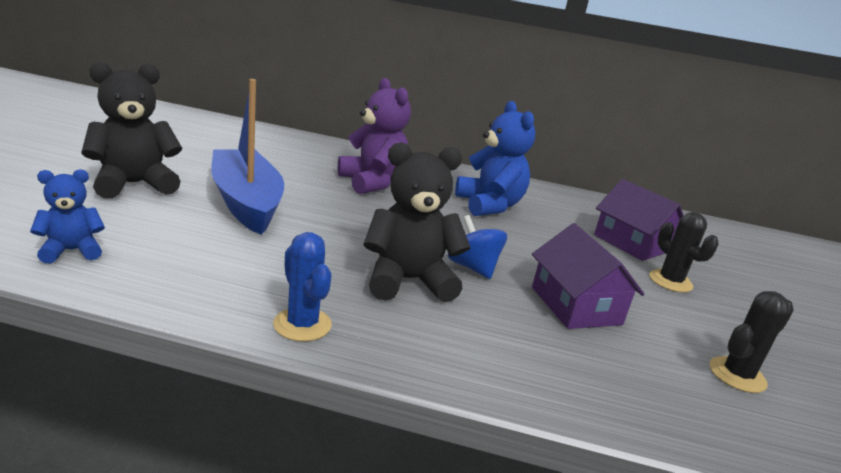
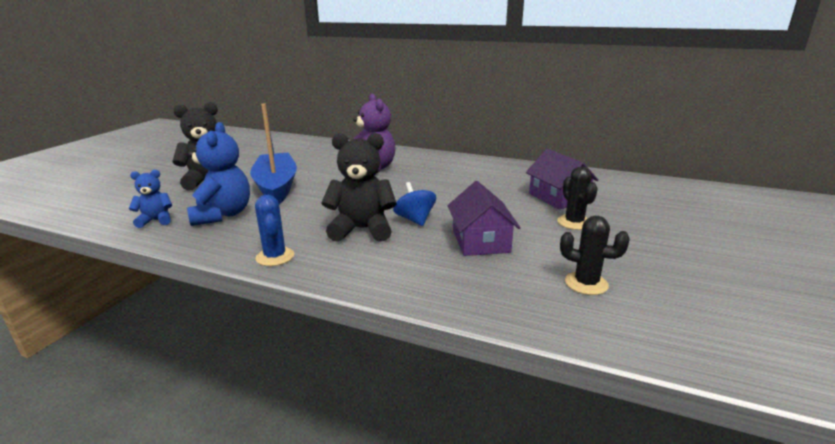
camera: 15 degrees right, 0 degrees up
(489, 205) = (454, 178): blue teddy bear -> blue teddy bear (223, 215)
(737, 375) = (586, 283): black cactus -> black cactus turned 45 degrees clockwise

